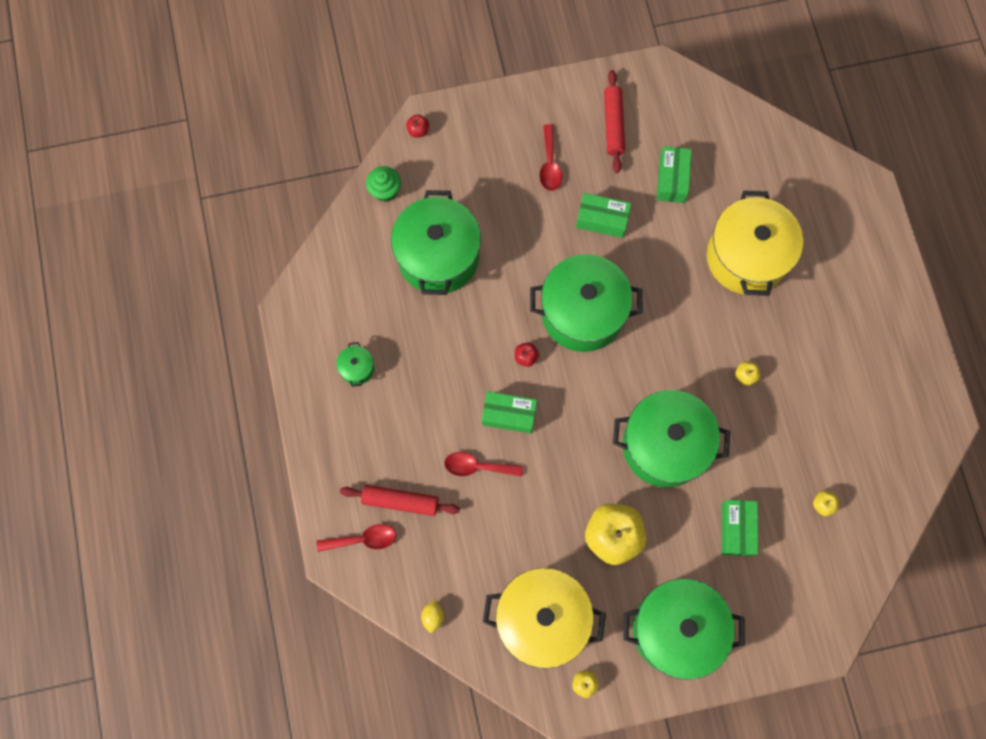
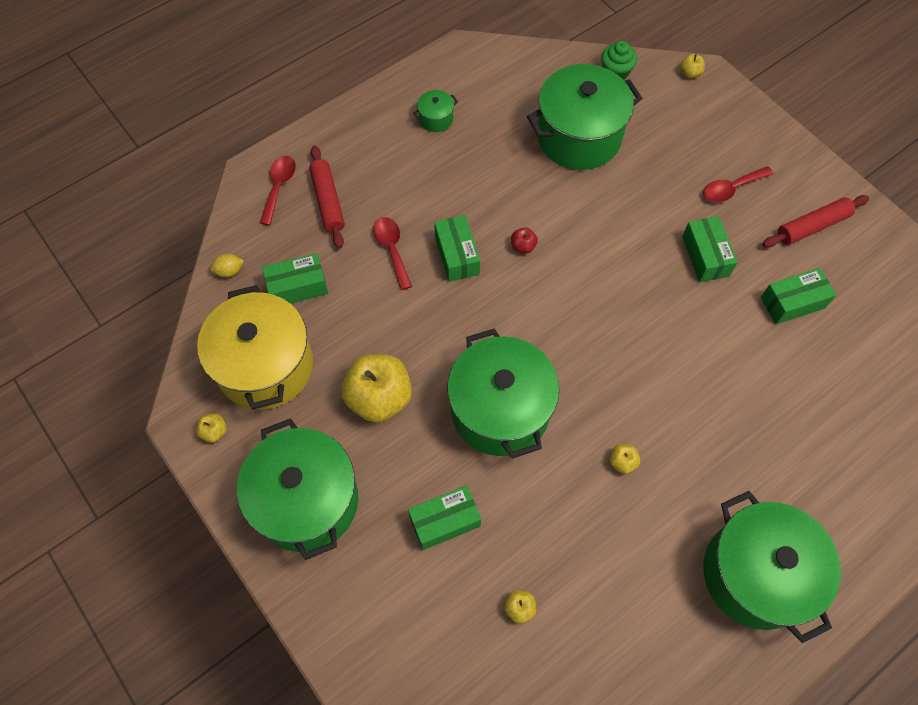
camera: 65 degrees right, 10 degrees down
(363, 539) = (279, 187): red spoon -> red spoon turned 135 degrees counterclockwise
(418, 130) = (690, 73): red apple -> yellow apple
(477, 562) = (298, 287): none -> green box
(582, 313) = (597, 277): green pot -> green pot (755, 574)
(746, 257) = (756, 410): yellow pot -> none

